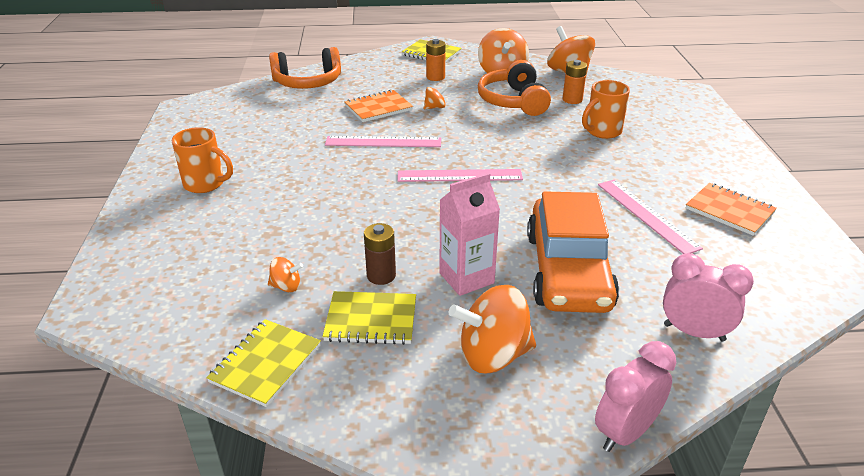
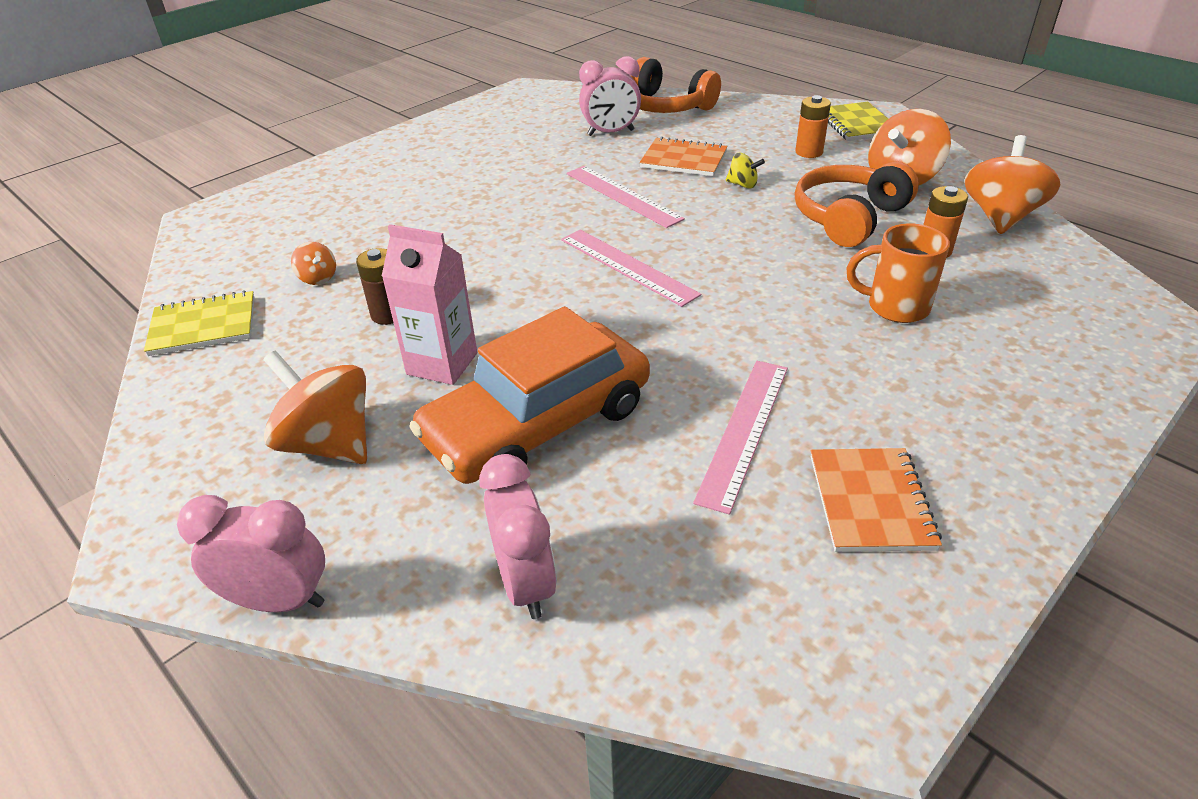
camera: 50 degrees right, 5 degrees up
(205, 184) = (422, 163): orange mug -> none
(303, 111) = (610, 133): none -> pink clock
(371, 320) = (314, 345): yellow notebook -> none
(435, 107) = (743, 185): orange spinning top -> yellow spinning top

